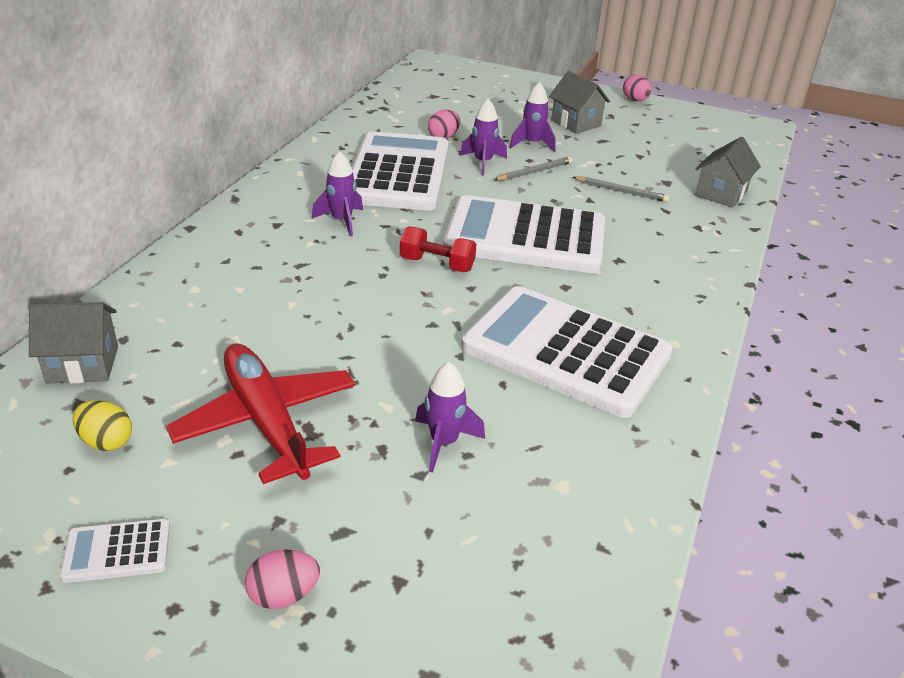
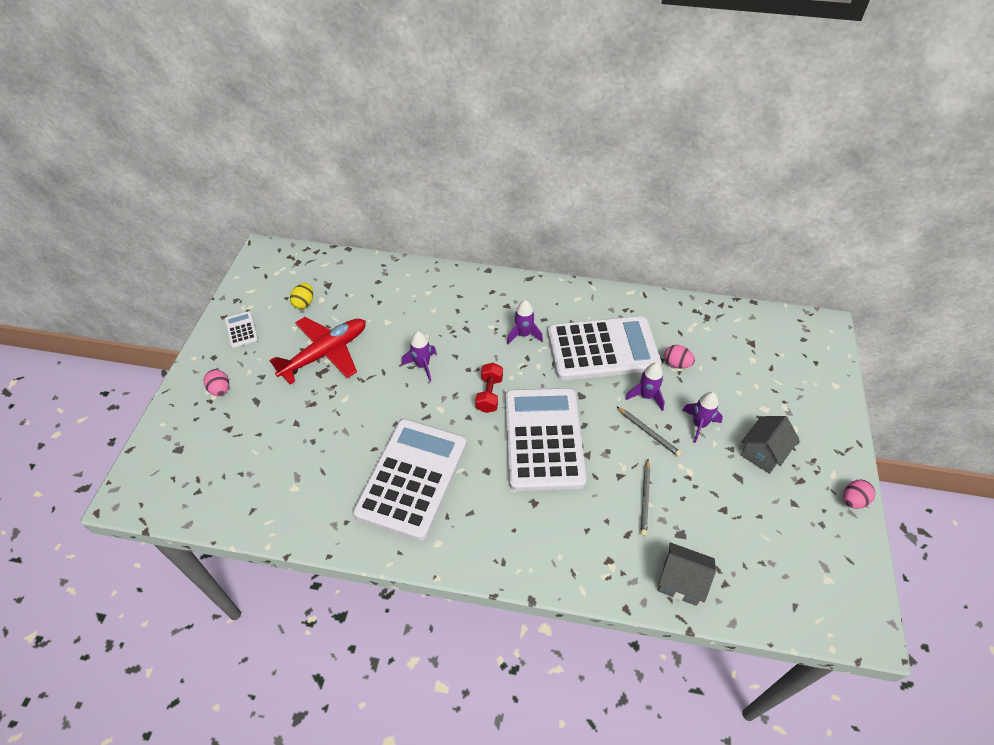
camera: 80 degrees right, 15 degrees up
(83, 364) = (355, 275): grey house -> none
(444, 442) = (320, 429): purple rocket -> purple rocket (422, 365)

